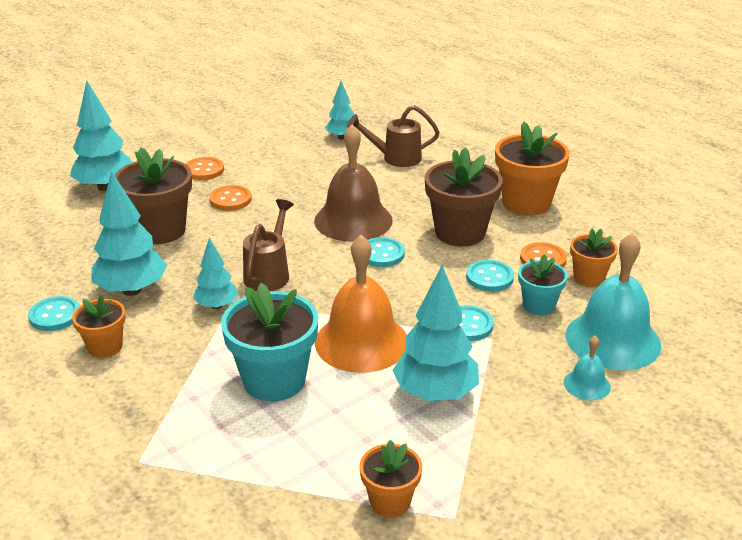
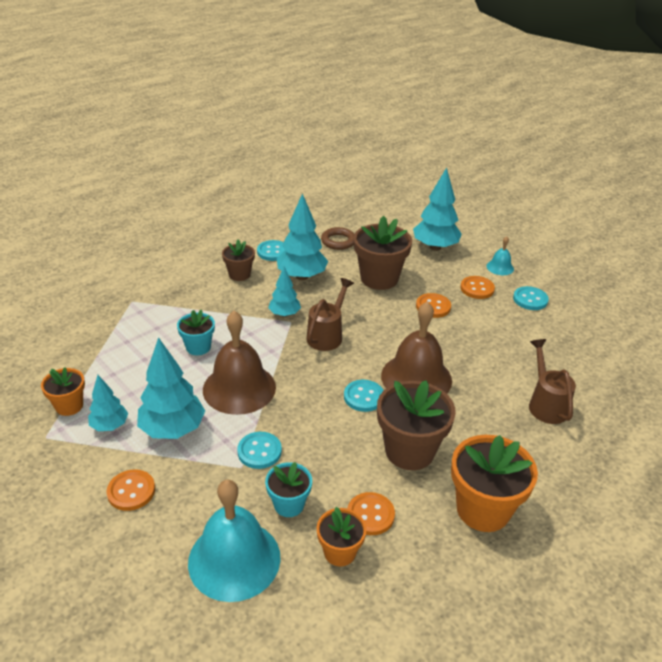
camera: 85 degrees right, 5 degrees up
(55, 257) = (338, 241): none -> brown ring
(105, 347) = (239, 274): orange flower pot -> brown flower pot
(269, 274) = (327, 335): brown watering can -> brown watering can turned 75 degrees counterclockwise
(274, 380) = (198, 347): turquoise flower pot -> turquoise flower pot, size x0.57
(342, 137) = (574, 364): turquoise tree -> turquoise tree (110, 426)
(361, 342) = (239, 388): orange bell -> brown bell
(489, 277) = (333, 470): turquoise button -> turquoise button (530, 299)
(538, 420) = (131, 491): none -> orange button
(587, 384) = (171, 530): turquoise bell -> turquoise bell (500, 267)

